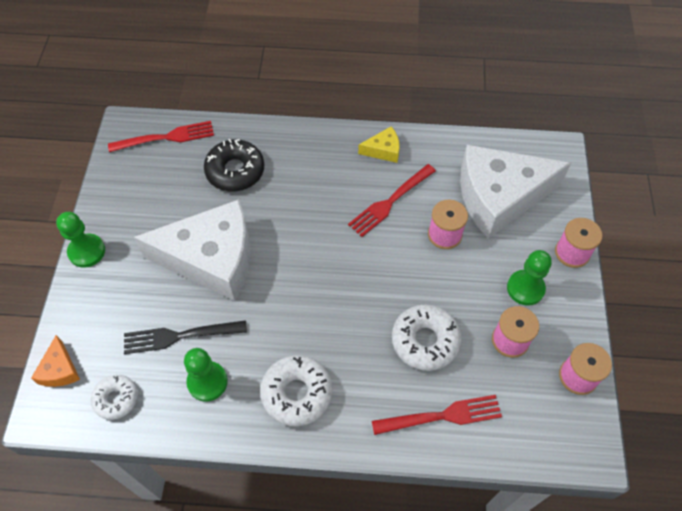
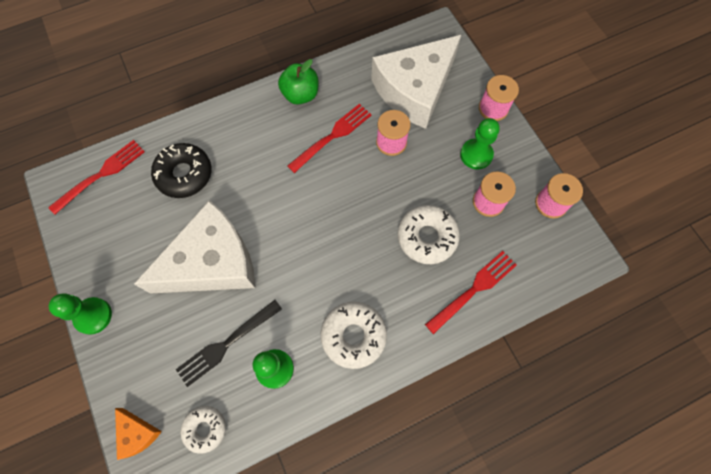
camera: 30 degrees left, 10 degrees up
(383, 150) = (300, 95): yellow cheese -> green apple
(390, 202) = (332, 136): red fork -> red fork turned 150 degrees counterclockwise

